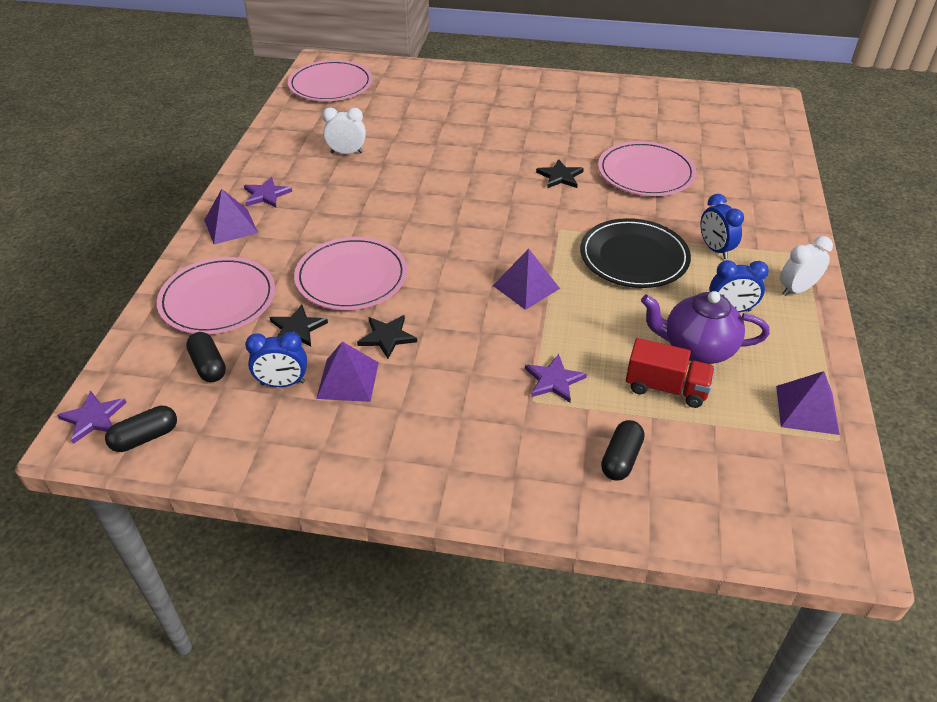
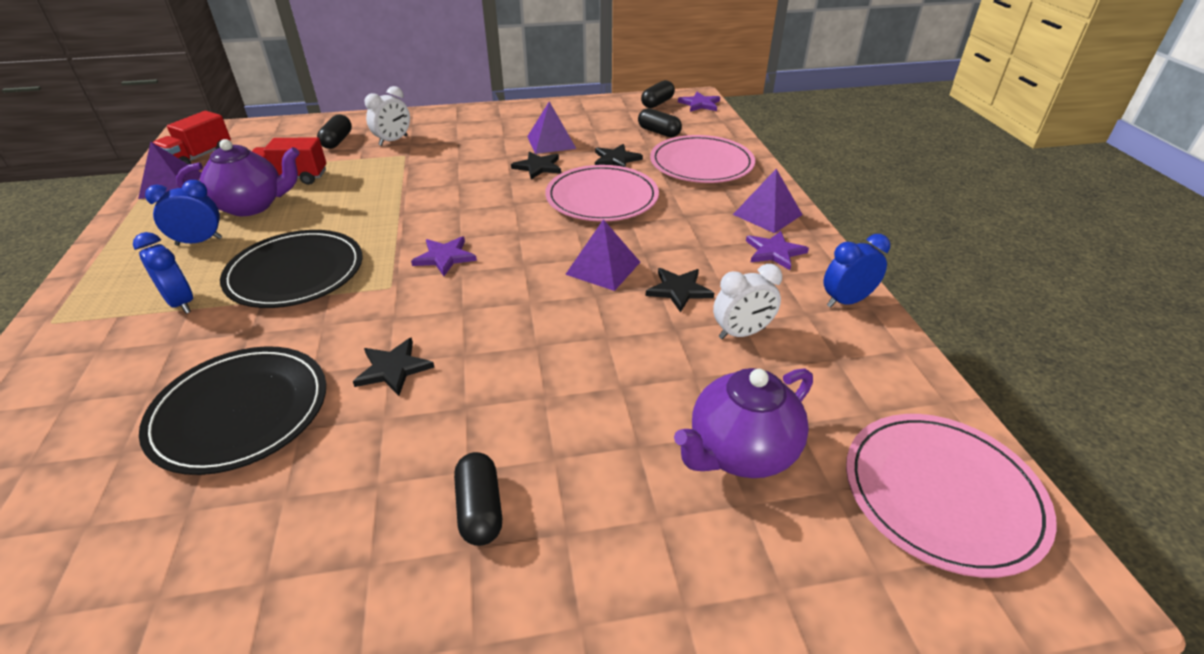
camera: 160 degrees right, 5 degrees down
(282, 383) = (597, 134): blue clock -> blue clock (846, 301)
(359, 183) = (679, 290): none -> black star
(399, 110) = (740, 452): none -> purple teapot
(525, 116) = (480, 509): none -> black capsule
(526, 286) = (423, 222): purple pyramid -> purple pyramid (603, 268)
(554, 380) = (388, 167): purple star -> purple star (444, 257)
(645, 173) = (240, 412): pink plate -> black plate
(797, 289) = (101, 276): white clock -> white clock (393, 140)
(803, 467) = (199, 157): none -> red truck

